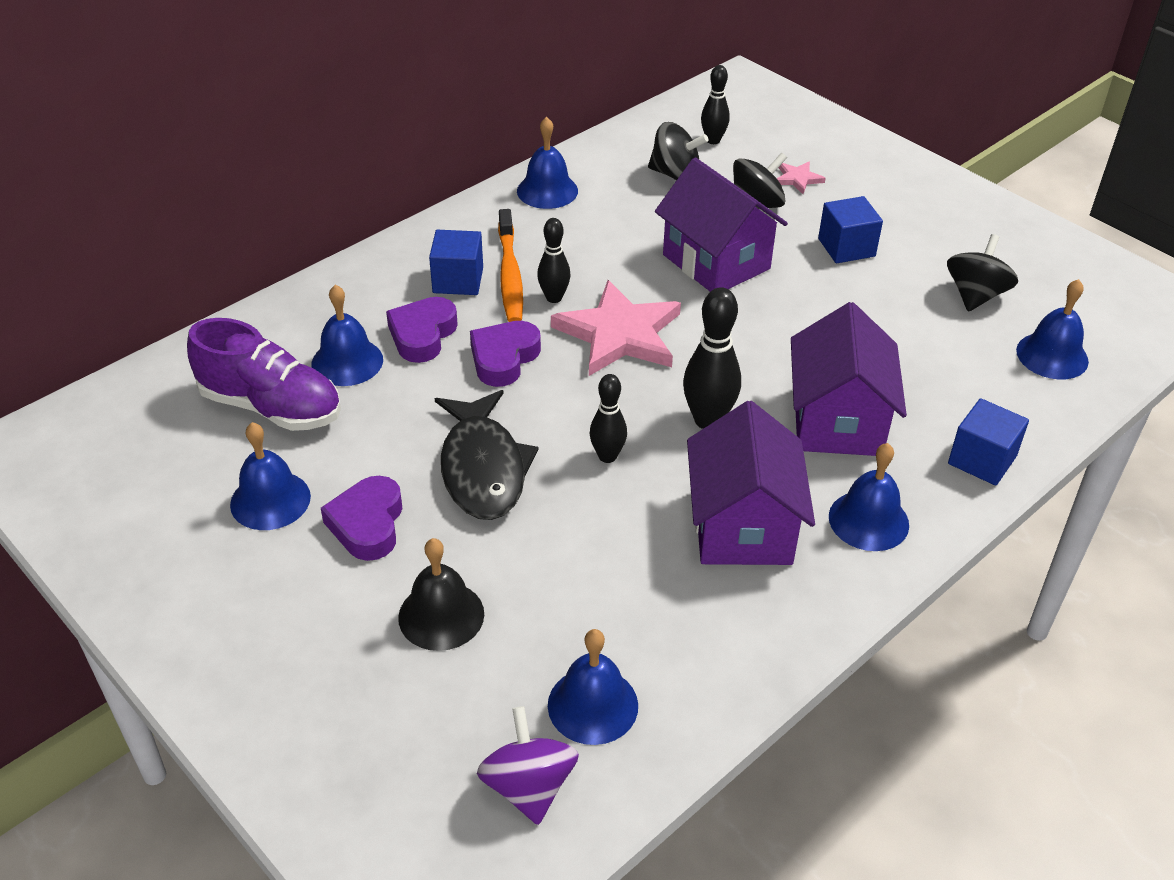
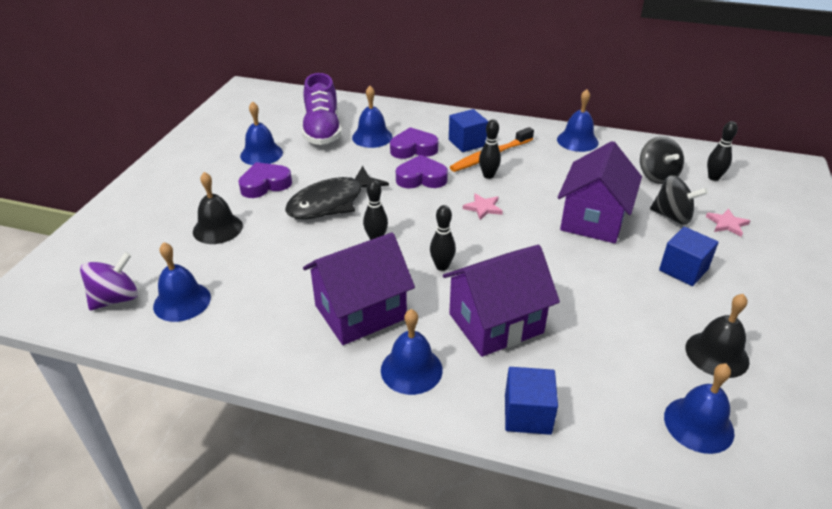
camera: 60 degrees right, 5 degrees down
(619, 334) = (483, 208): pink star -> pink star, size x0.44
(708, 420) = (442, 266): black bowling pin -> black bowling pin, size x0.64
(975, 295) = (717, 354): black spinning top -> black bell

